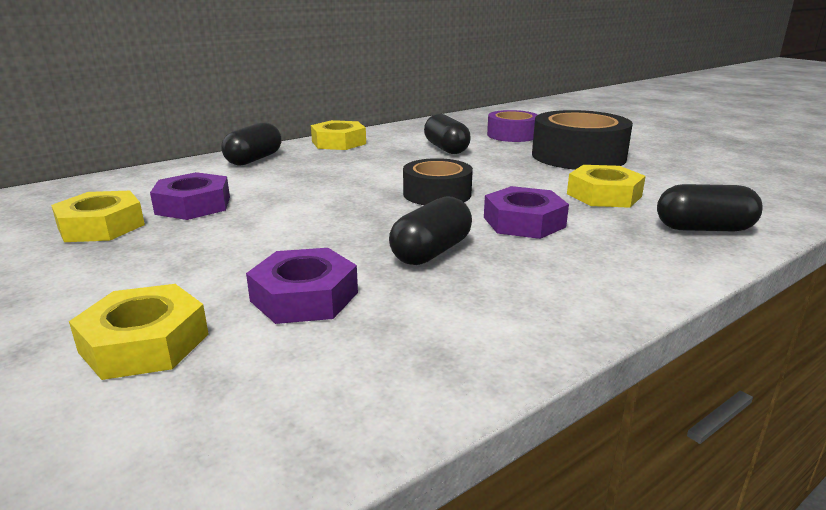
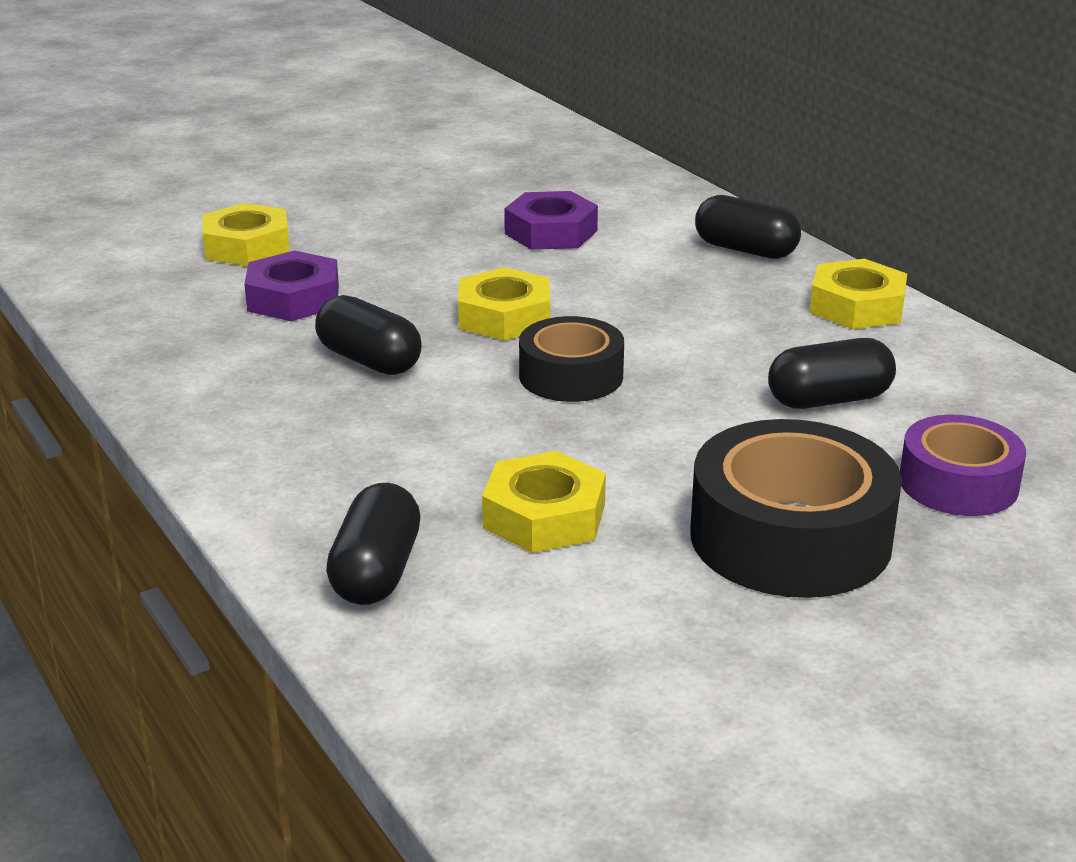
camera: 95 degrees right, 5 degrees up
(101, 226) = (495, 199): yellow nut -> yellow nut (504, 316)
(524, 222) = (444, 428): purple nut -> none

